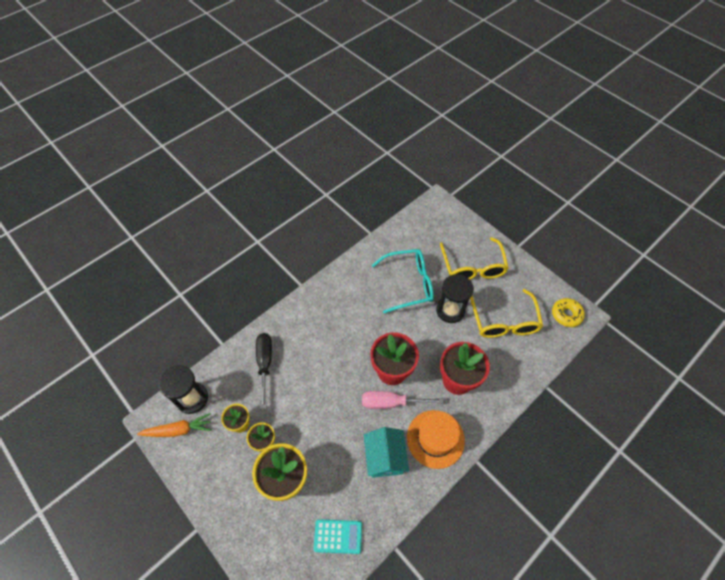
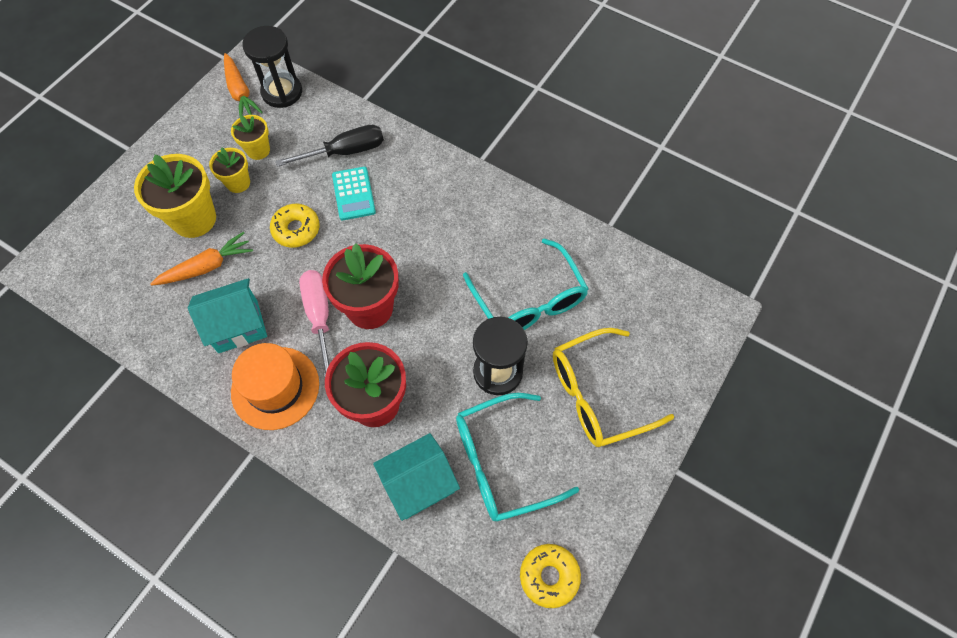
camera: 75 degrees right, 5 degrees up
(319, 407) = (296, 229): none -> yellow donut
(330, 474) = (207, 266): none -> orange carrot
(338, 536) = (131, 294): turquoise calculator -> turquoise calculator (354, 194)
(504, 321) = (502, 462): yellow glasses -> turquoise glasses
(510, 366) = (419, 484): none -> turquoise house

